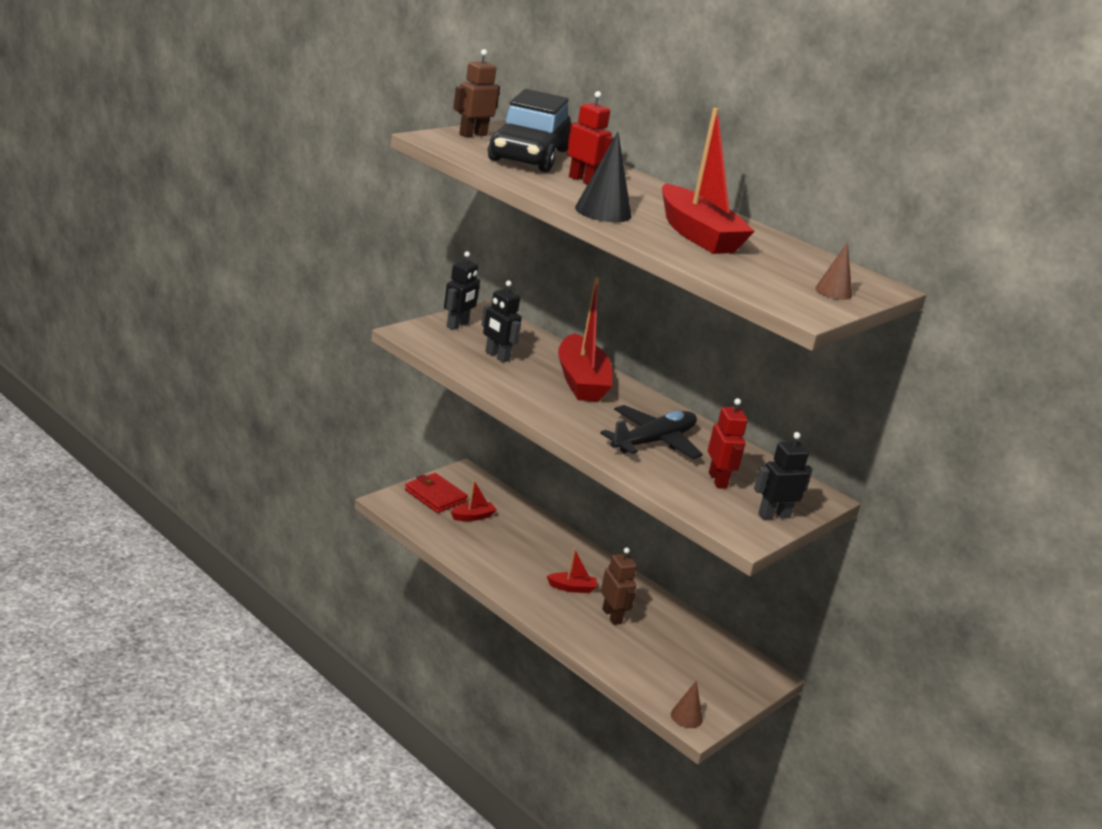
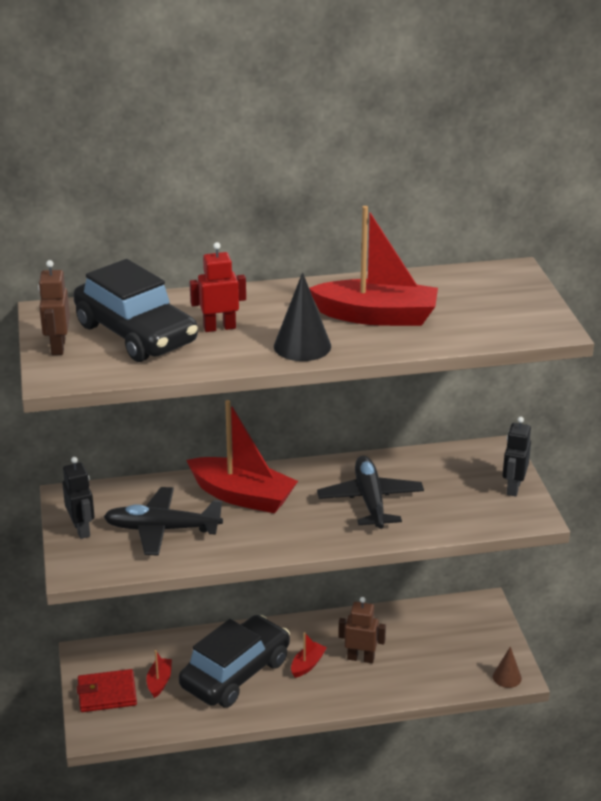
camera: 50 degrees left, 5 degrees up
(497, 356) = (162, 529): black robot -> black plane
(521, 552) = (235, 673): none -> black car
(718, 480) = (448, 492): red robot -> none
(833, 292) = (519, 299): brown cone -> none

